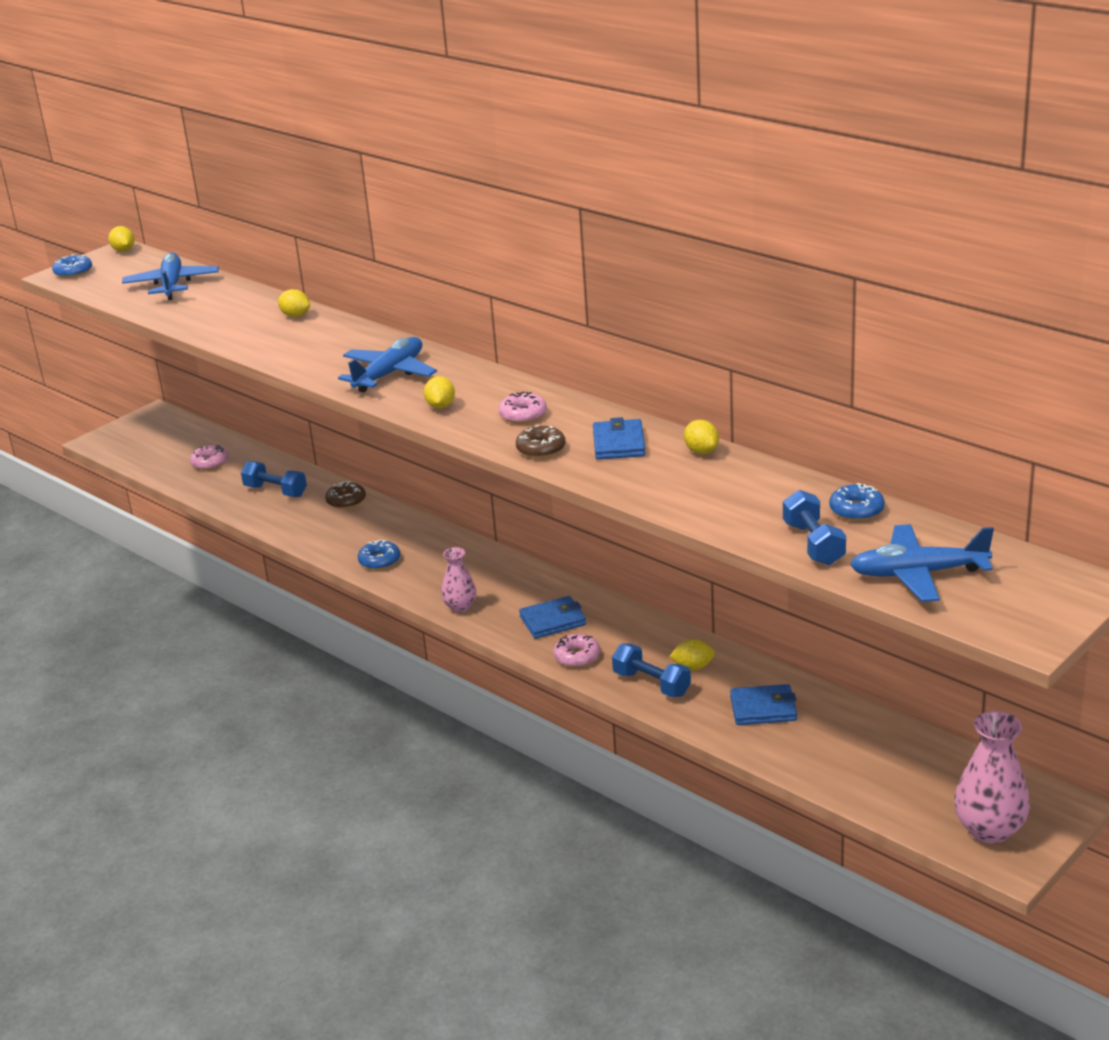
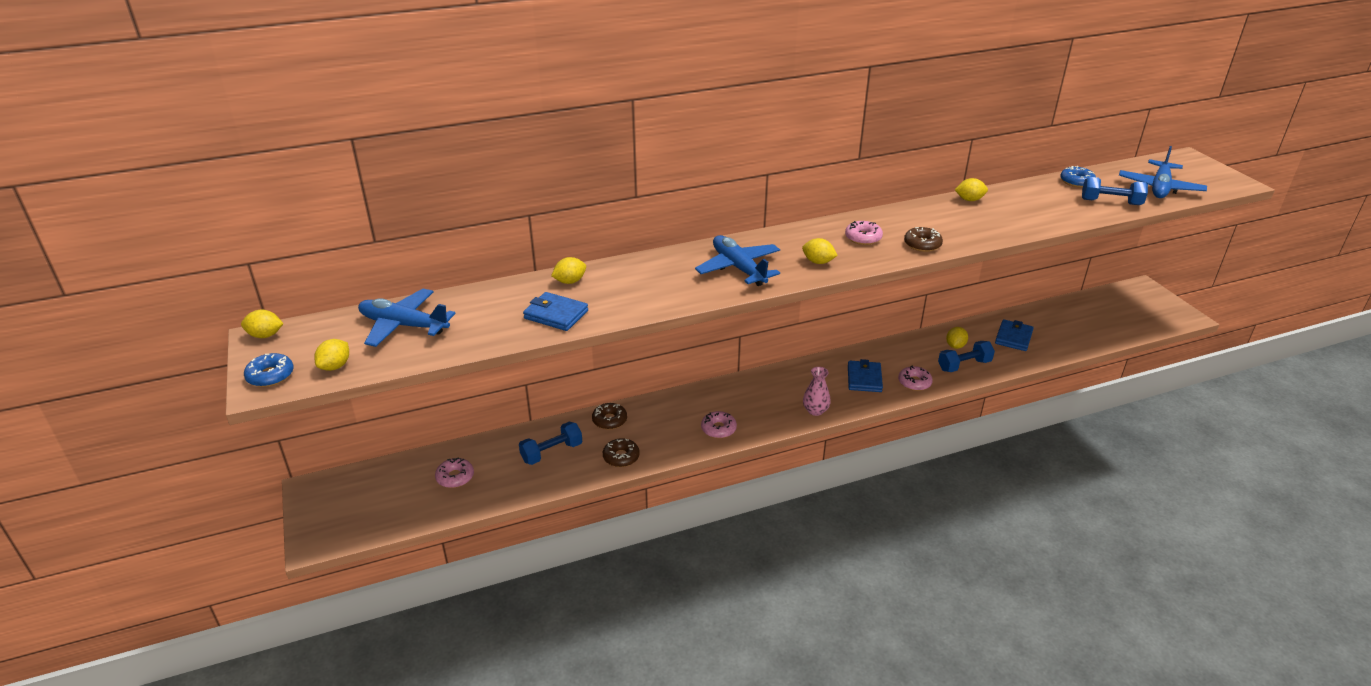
camera: 65 degrees left, 5 degrees up
(99, 285) = (335, 366): none -> yellow lemon
(294, 526) = (621, 457): none -> brown donut
(379, 561) = (718, 429): blue donut -> pink donut
(619, 443) = (937, 219): blue wallet -> blue wallet (556, 314)
(989, 829) = (1156, 312): pink vase -> none

